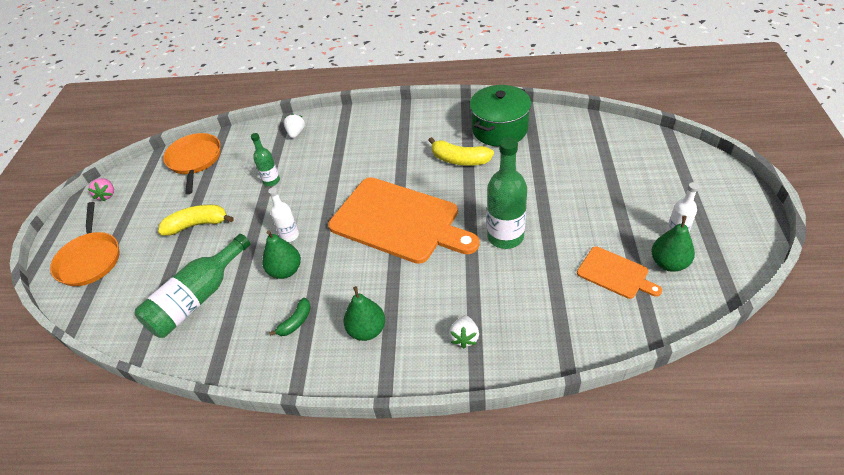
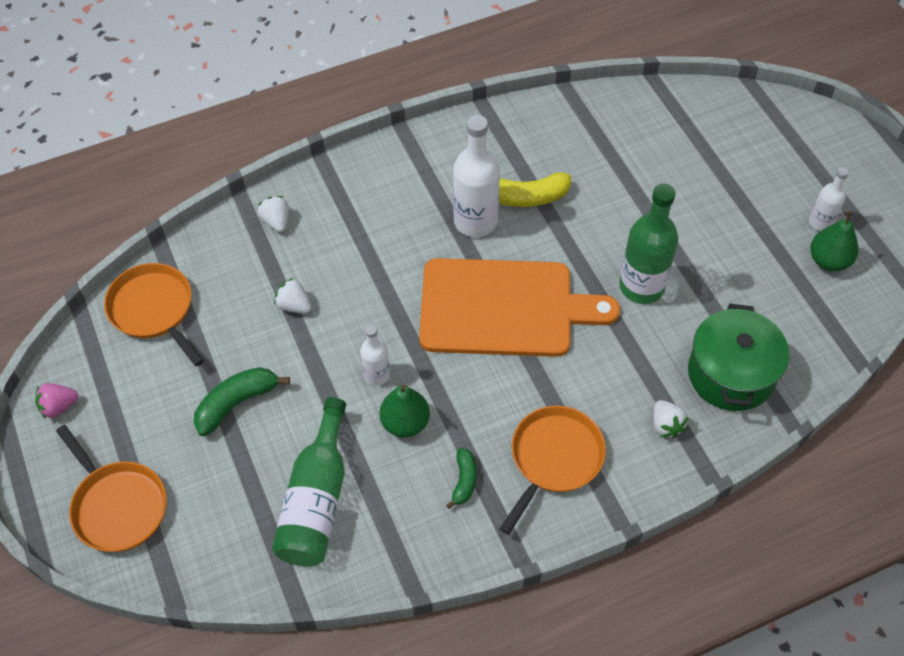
camera: 30 degrees left, 10 degrees up
(107, 195) = (59, 406): pink strawberry -> pink strawberry turned 105 degrees clockwise
(197, 225) = (237, 403): yellow banana -> green banana
(271, 181) = (294, 305): green bottle -> white strawberry
(367, 330) = (554, 458): green pear -> orange pan
(416, 164) = (475, 221): none -> white bottle
(499, 129) = (551, 136): green pot -> green pot (730, 374)
(615, 273) = (781, 292): orange cutting board -> none

